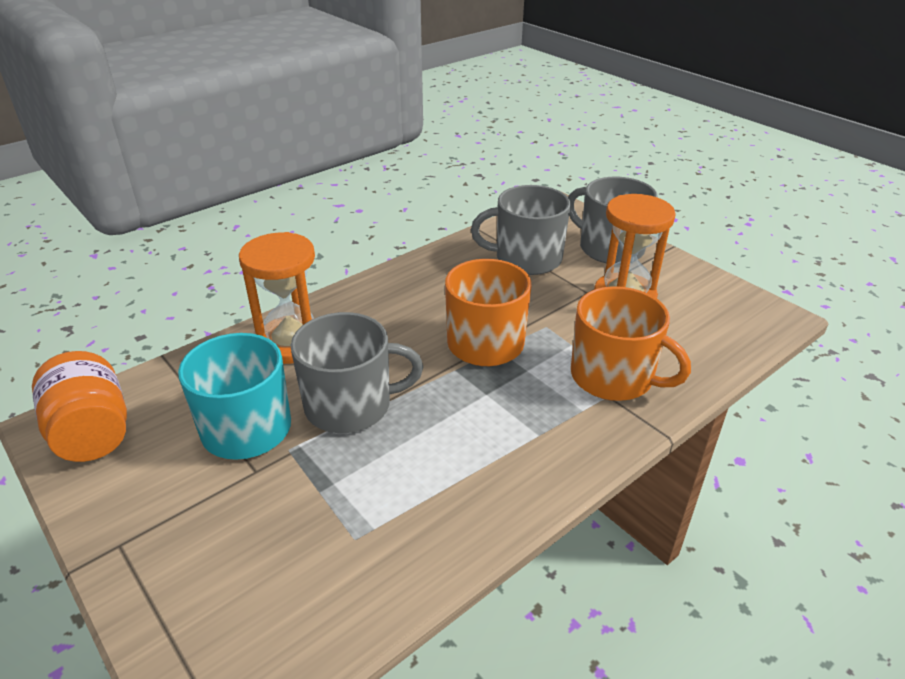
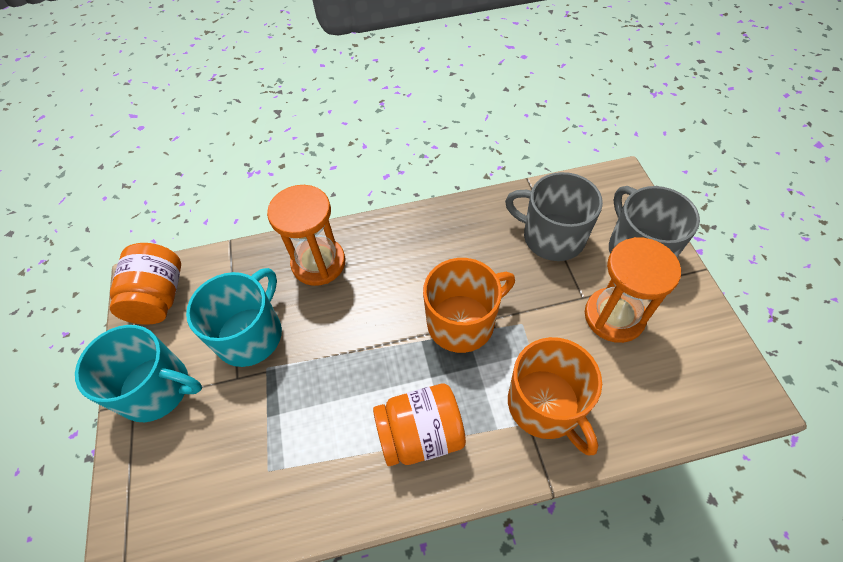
camera: 30 degrees right, 20 degrees up
(147, 519) = (157, 389): none -> turquoise mug
(350, 405) = (327, 344): grey mug -> none
(509, 441) = (420, 434): none -> orange jar

